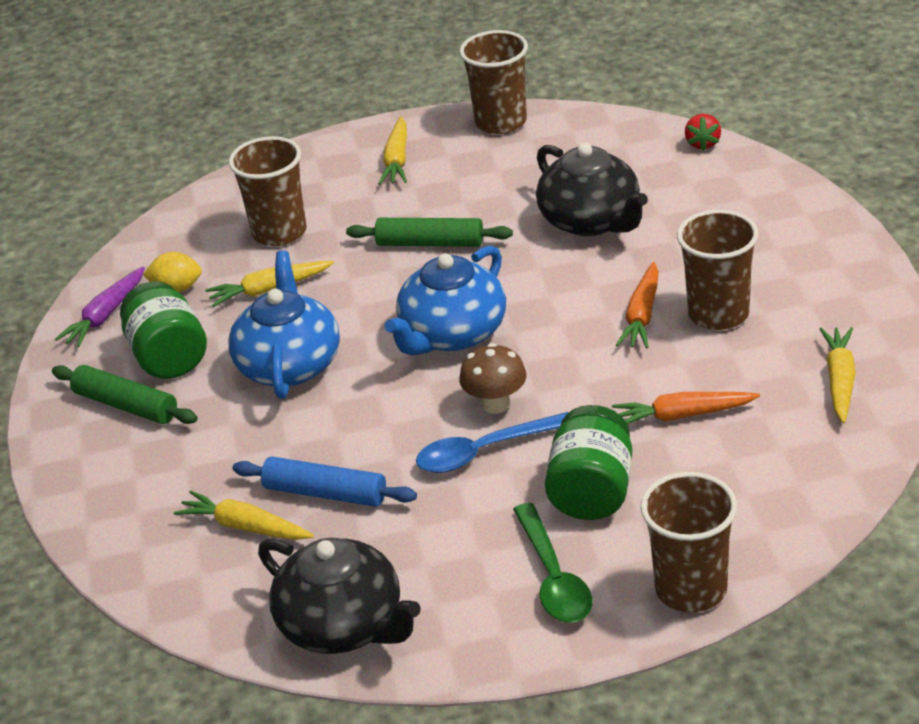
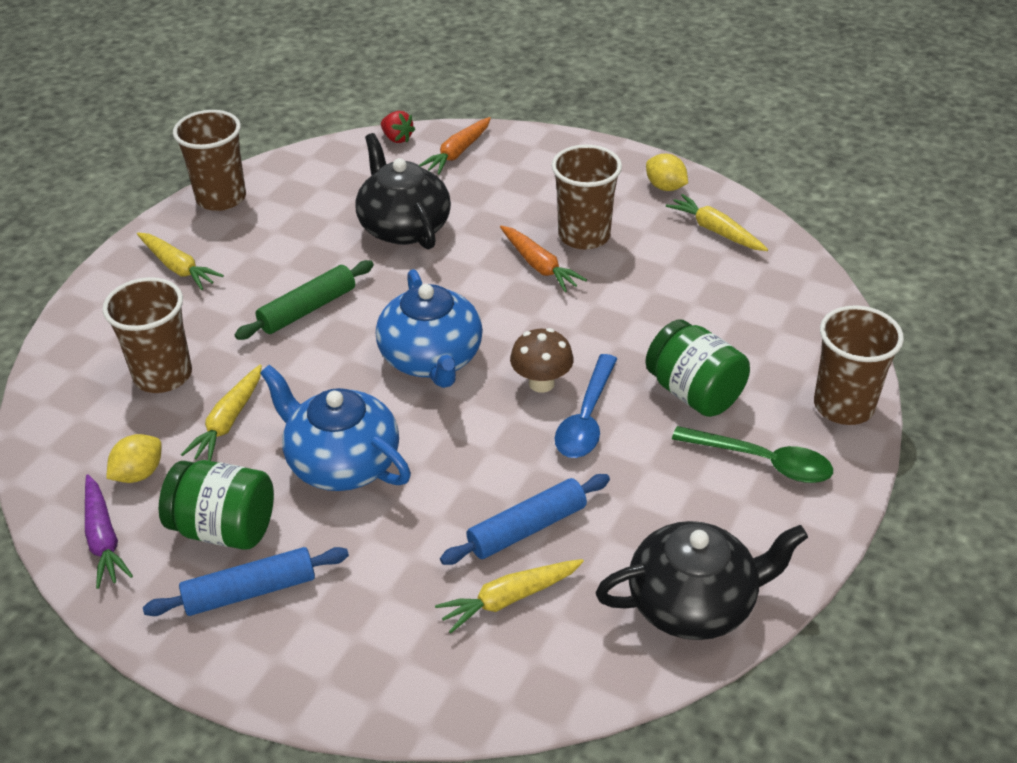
camera: 55 degrees left, 5 degrees up
(126, 405) = (250, 591): green rolling pin -> blue rolling pin
(591, 221) = (403, 227): black teapot -> black teapot turned 120 degrees counterclockwise
(683, 415) = (667, 309): orange carrot -> orange carrot (458, 152)
(861, 316) = (665, 187): none -> yellow lemon

